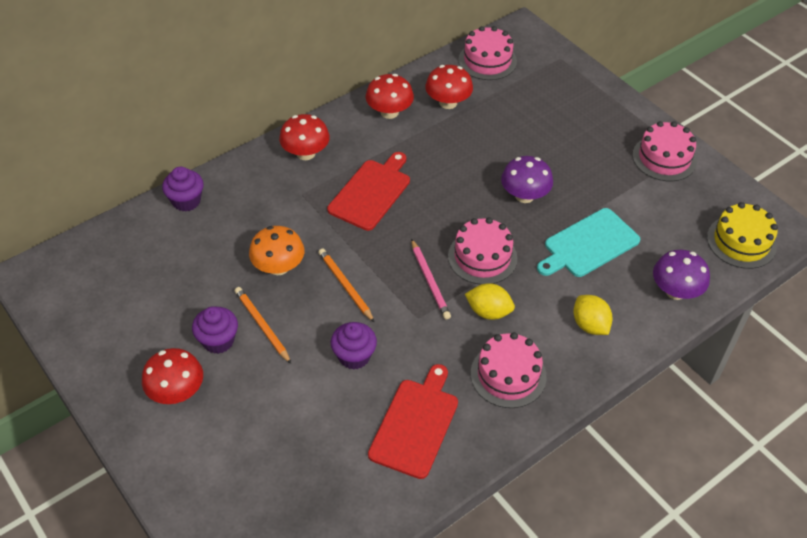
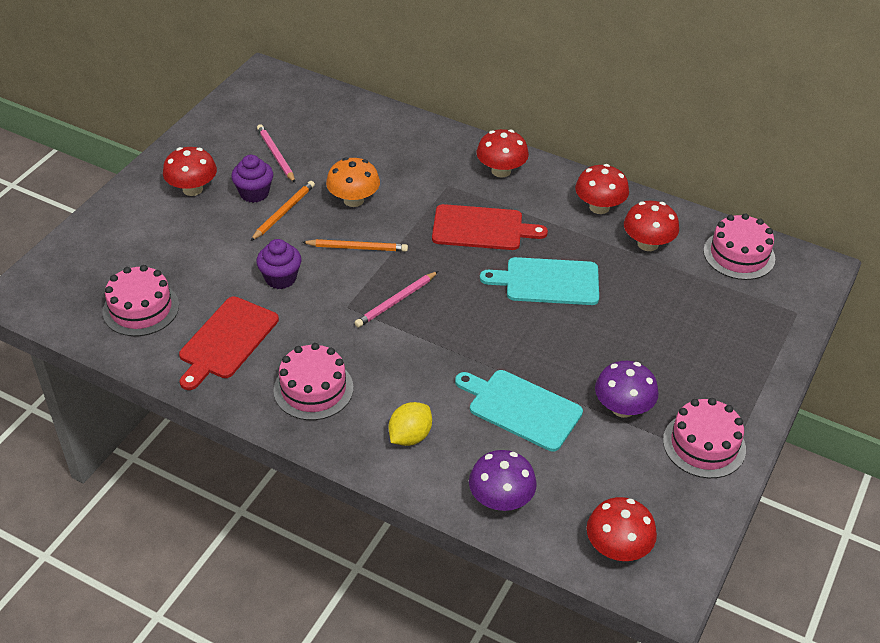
camera: 65 degrees right, 5 degrees down
(172, 305) = (276, 155): none -> pink pencil
(186, 201) = (393, 122): purple cupcake -> none
(345, 286) = (357, 248): orange pencil -> orange pencil turned 60 degrees clockwise
(416, 424) = (226, 340): red cutting board -> red cutting board turned 120 degrees clockwise
(458, 176) = (547, 281): none -> turquoise cutting board
(482, 257) = (450, 330): pink cake -> pink cake (141, 308)
(488, 312) = (383, 354): yellow lemon -> none
(524, 195) = (556, 339): purple mushroom -> purple mushroom (623, 408)
(741, 242) = (617, 548): yellow cake -> red mushroom

